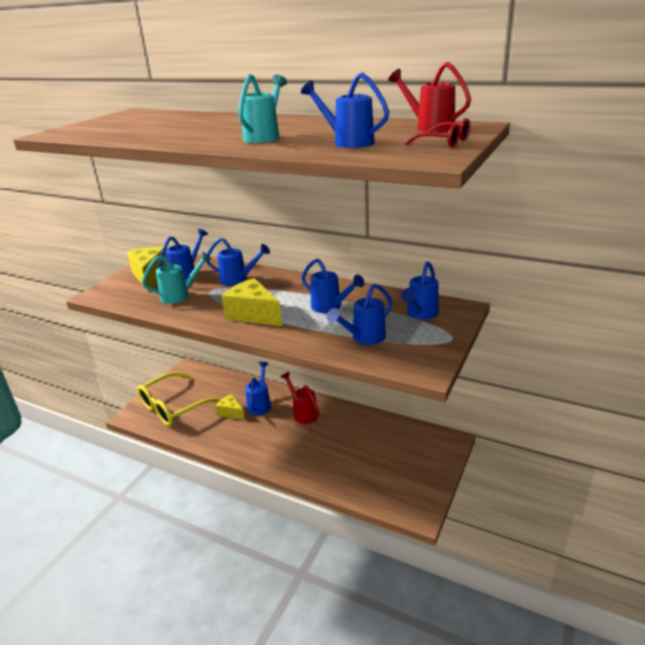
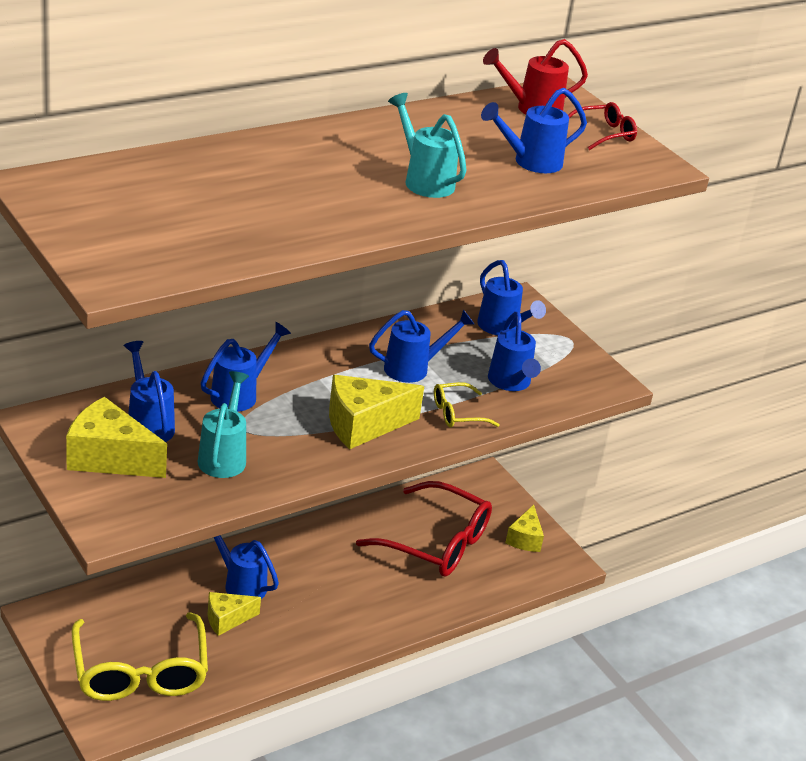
camera: 65 degrees left, 5 degrees up
(303, 413) = (306, 556): red watering can -> none
(304, 334) = (457, 413): none -> yellow glasses
(368, 450) = (436, 543): none -> red glasses
(418, 483) = (525, 539): none -> yellow cheese

